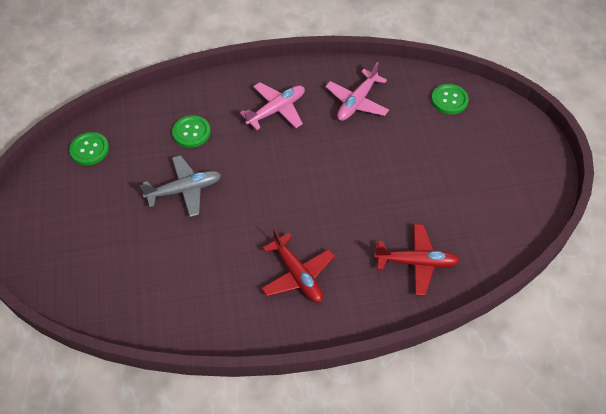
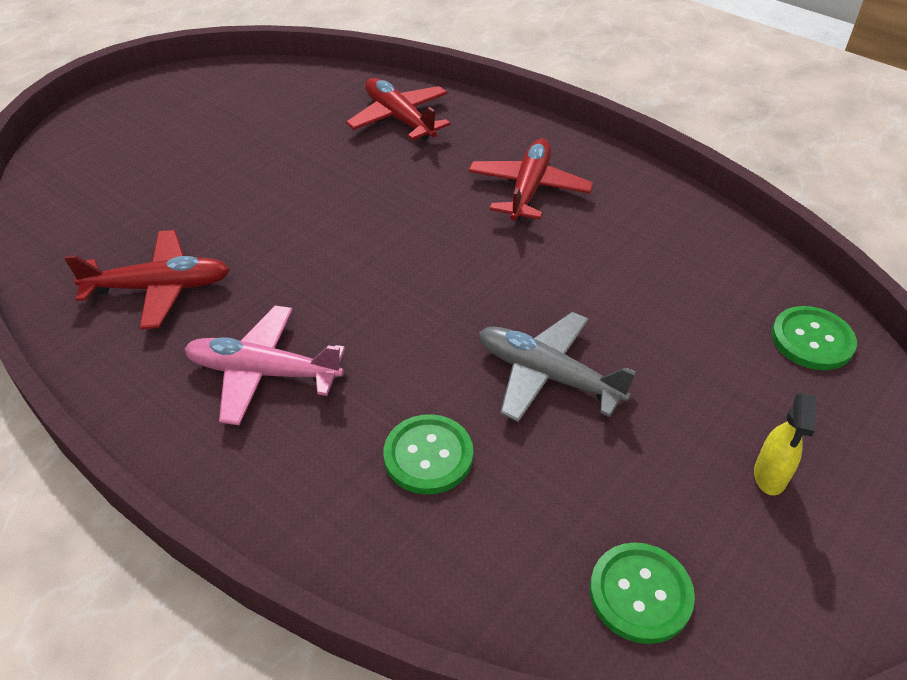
camera: 130 degrees left, 10 degrees down
(75, 218) = (769, 476): none -> yellow spray bottle
(357, 102) = (160, 288): pink plane -> red plane
(449, 100) = (78, 200): green button -> green button (812, 340)

